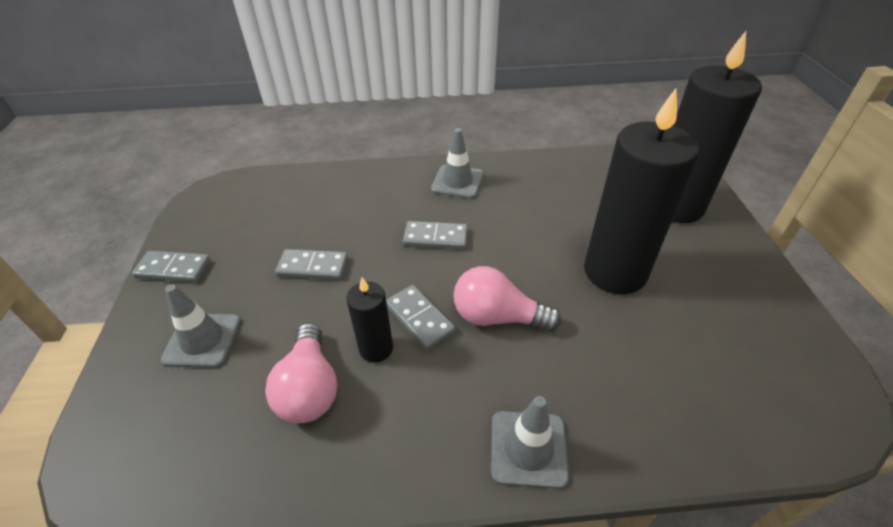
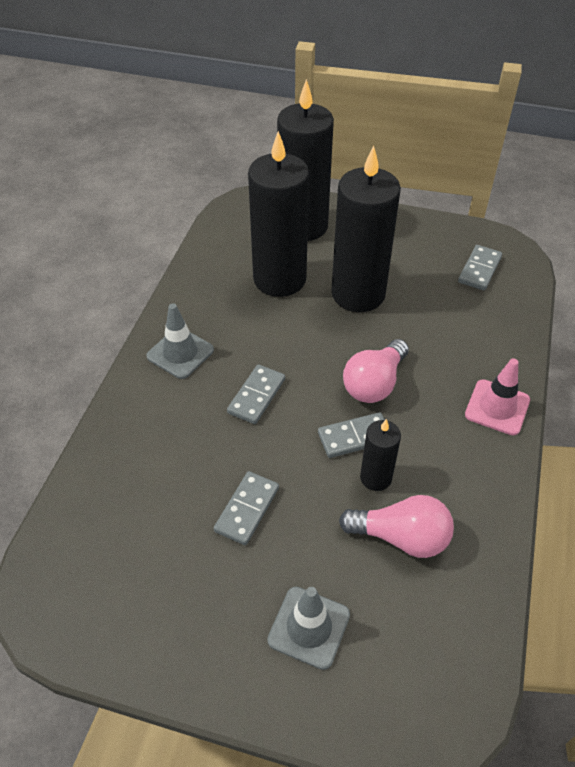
camera: 70 degrees left, 5 degrees up
(173, 269) = (178, 657): grey domino -> grey domino (479, 269)
(528, 448) = (497, 407): grey traffic cone -> pink traffic cone
(587, 211) = (279, 279): none -> black candle

